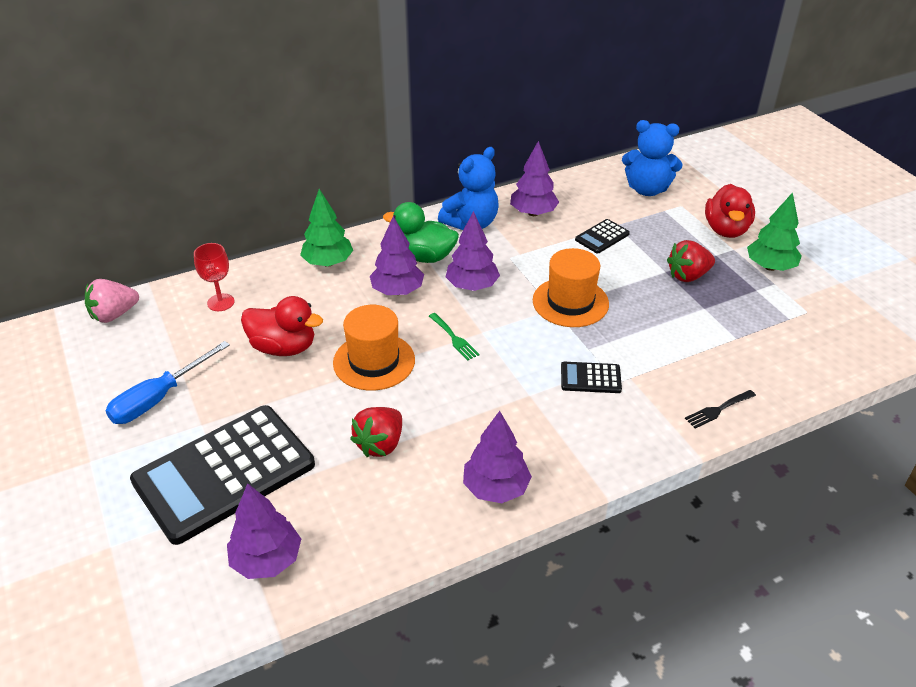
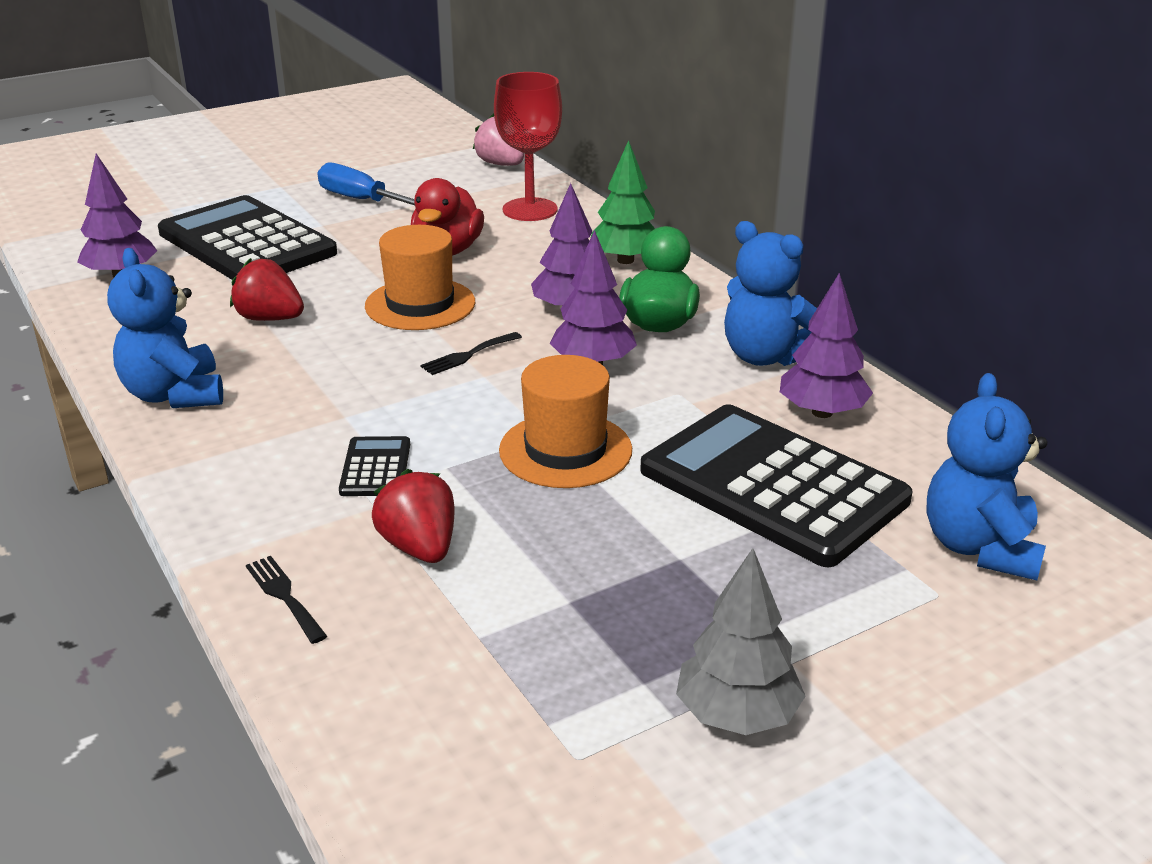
camera: 85 degrees right, 10 degrees down
(221, 302) = (530, 210): red goblet -> red goblet, size x1.65
(454, 338) = (468, 355): green fork -> black fork
(495, 488) = (174, 395): purple tree -> blue teddy bear
(602, 237) = (773, 485): black calculator -> black calculator, size x2.40
(688, 276) = (671, 586): red strawberry -> red strawberry (419, 547)
(726, 230) = (866, 656): red duck -> none
(770, 267) = (737, 715): green tree -> grey tree

